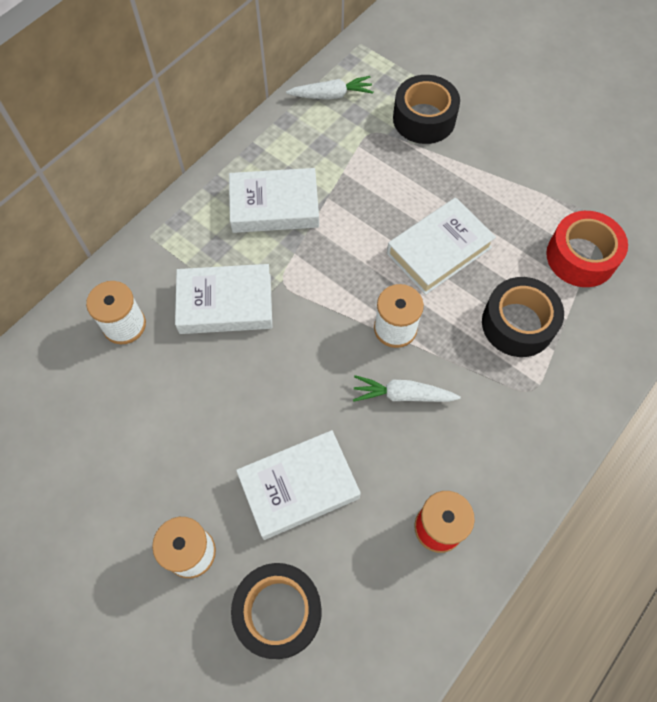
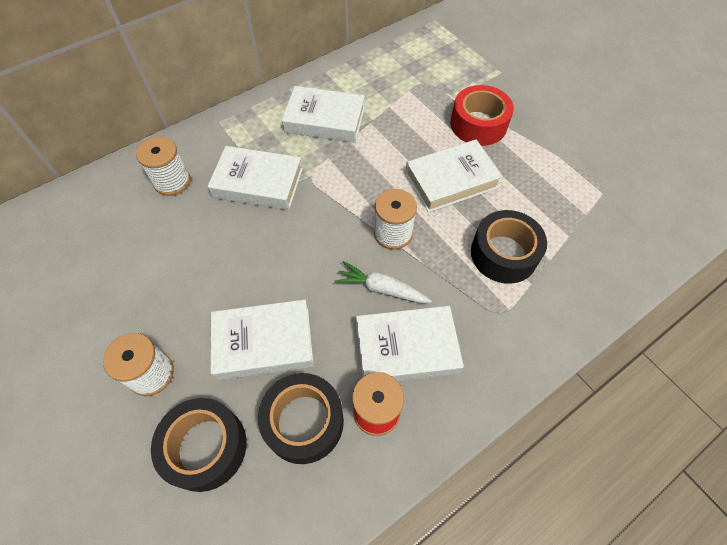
camera: 15 degrees right, 5 degrees down
(331, 95) = (399, 51): white carrot -> none
(424, 119) = (469, 81): black tape -> black tape (304, 422)
(448, 453) = (406, 348): none -> white book
(581, 257) = (577, 212): red tape -> red tape (478, 124)

